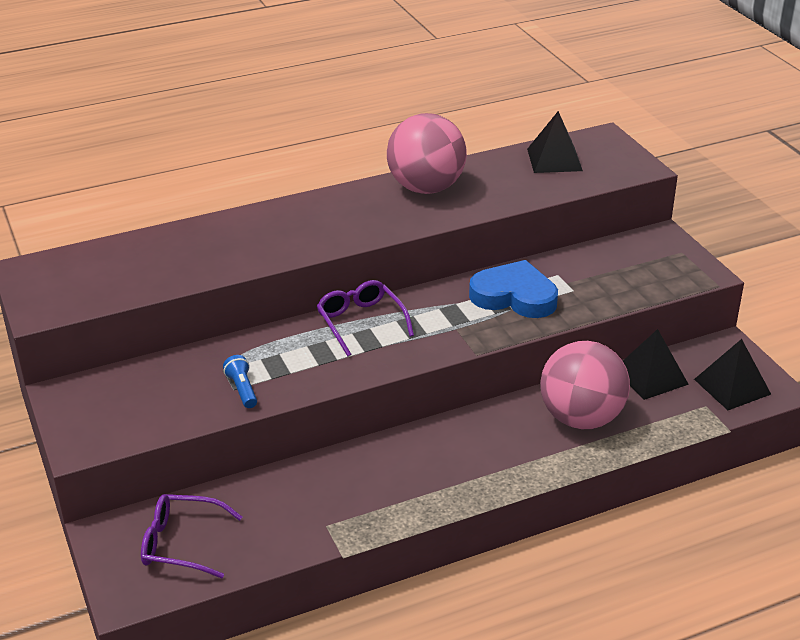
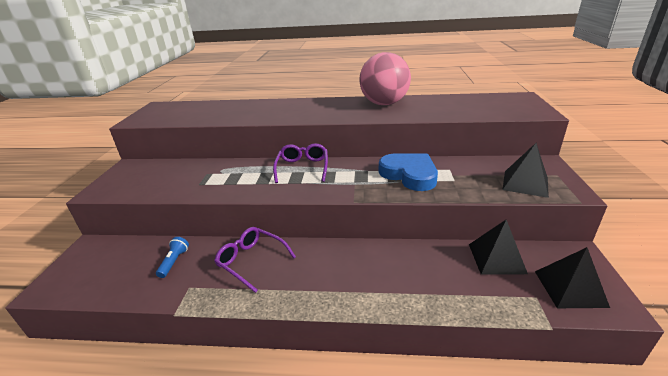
camera: 30 degrees right, 5 degrees down
(182, 543) = (110, 267): purple glasses -> purple glasses (252, 261)
(242, 389) = (202, 185): blue flashlight -> blue flashlight (174, 262)
(554, 159) = (478, 102): black pyramid -> black pyramid (525, 183)
(581, 418) = (420, 272): pink ball -> none

